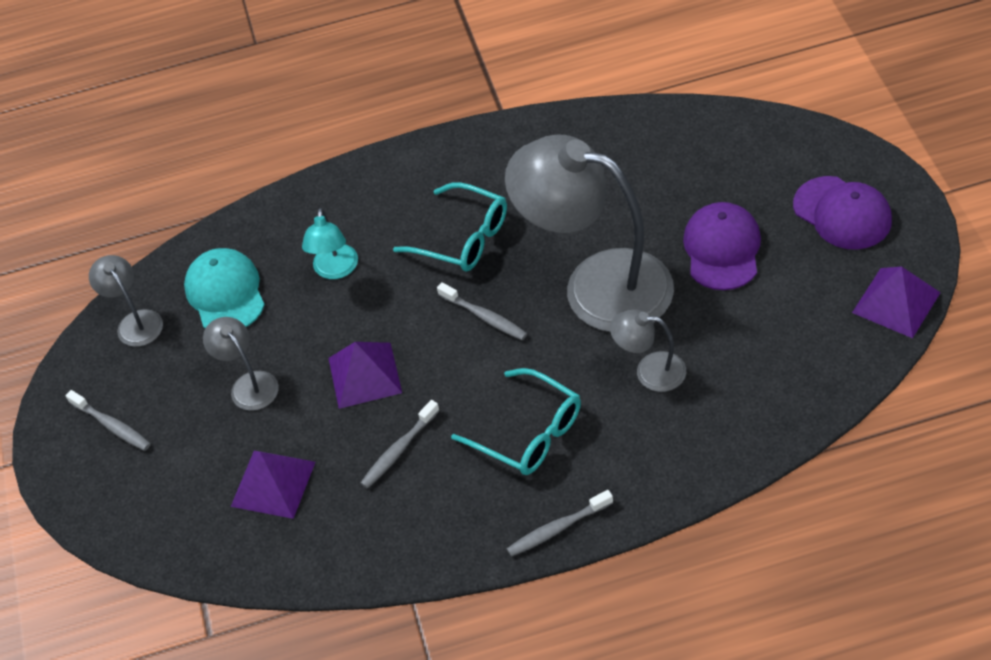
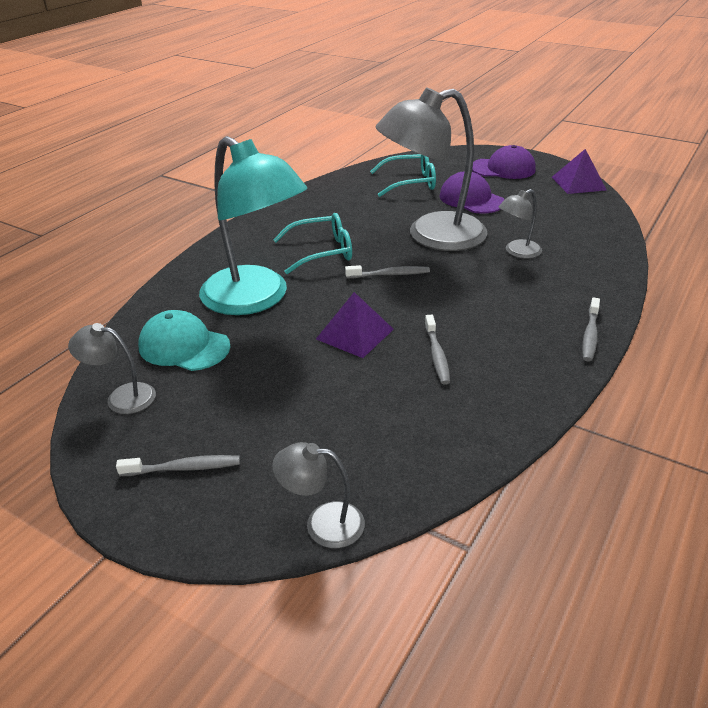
camera: 50 degrees left, 15 degrees down
(249, 384) = (274, 381): grey lamp -> grey lamp (322, 523)
(273, 483) = (377, 421): purple pyramid -> none
(335, 270) = (256, 299): turquoise lamp -> turquoise lamp, size x2.25
(528, 432) = (499, 306): turquoise glasses -> turquoise glasses (410, 182)

